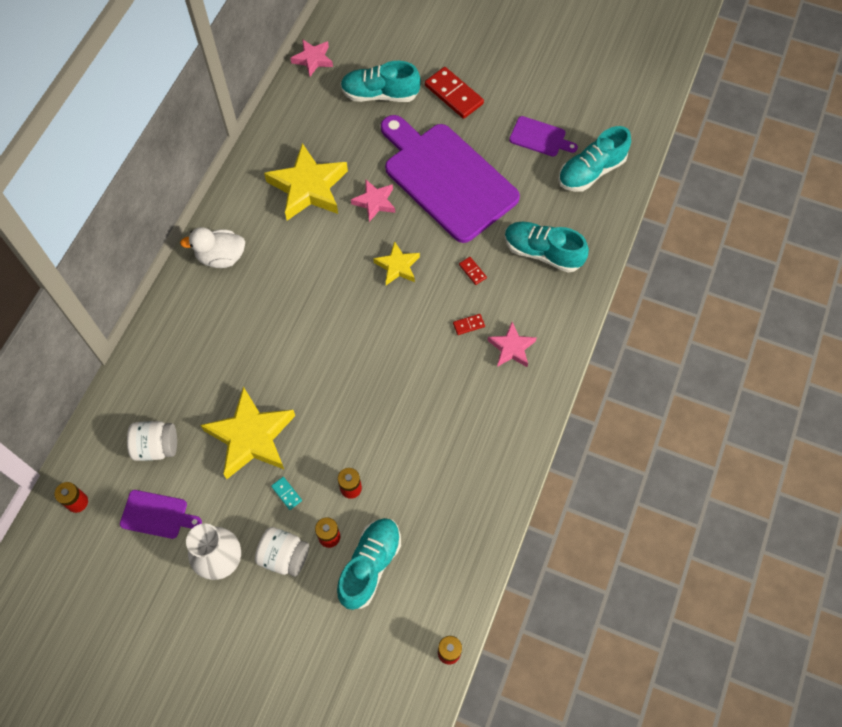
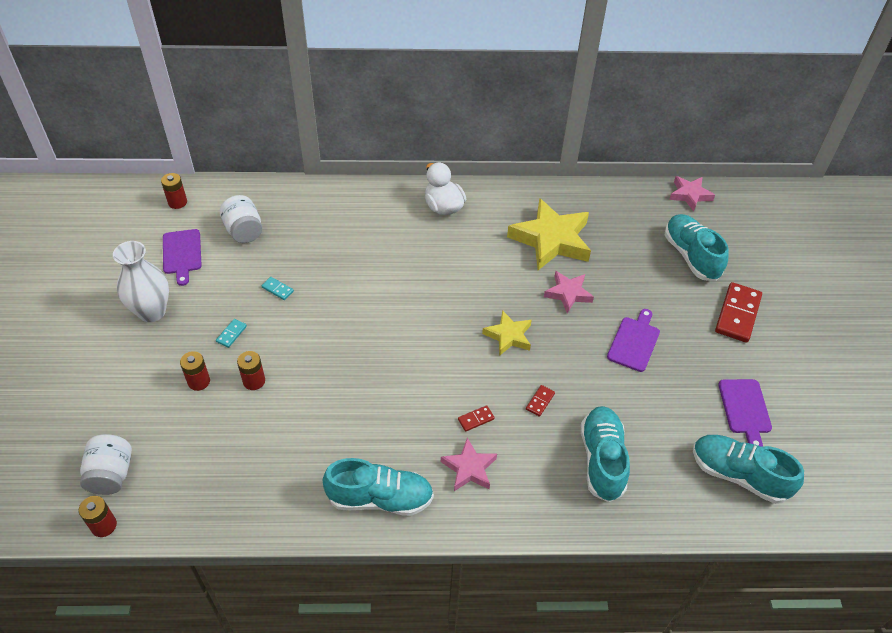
camera: 65 degrees right, 15 degrees down
(251, 437) = (277, 289): yellow star -> turquoise domino
(284, 556) = (169, 354): white jar -> white jar (111, 474)
(370, 565) = (179, 424): turquoise shoe -> turquoise shoe (380, 498)
(446, 178) = (634, 342): purple cutting board -> purple cutting board, size x0.42
(468, 325) = (476, 419): red domino -> red domino turned 75 degrees counterclockwise

